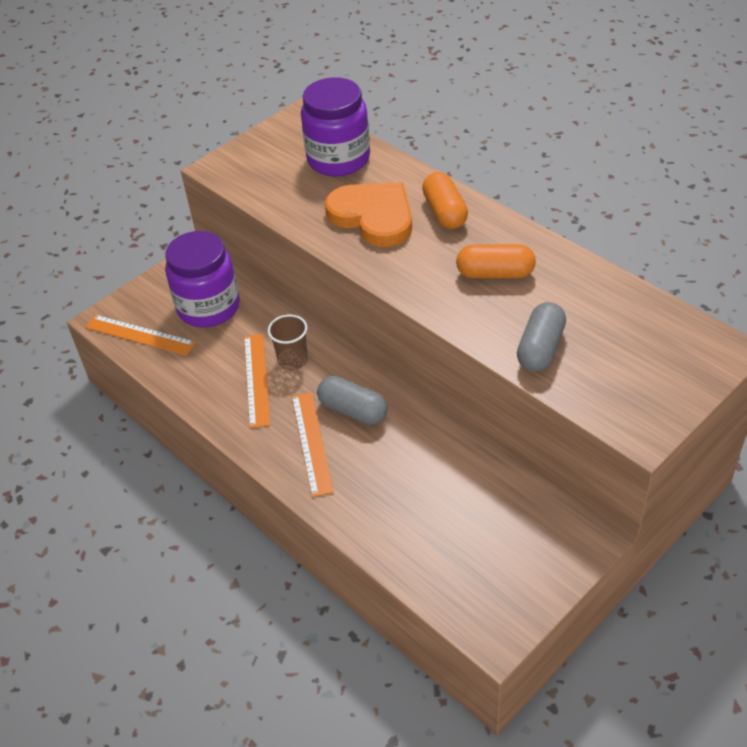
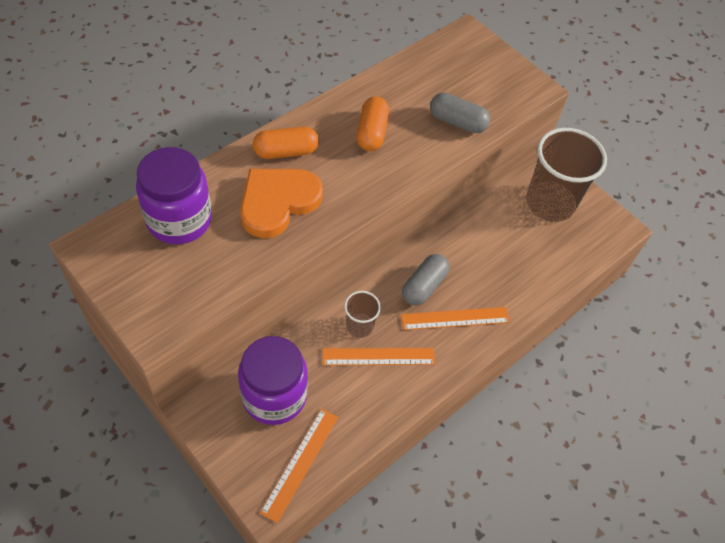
camera: 95 degrees left, 10 degrees up
(517, 541) = (550, 203): none -> brown cup

